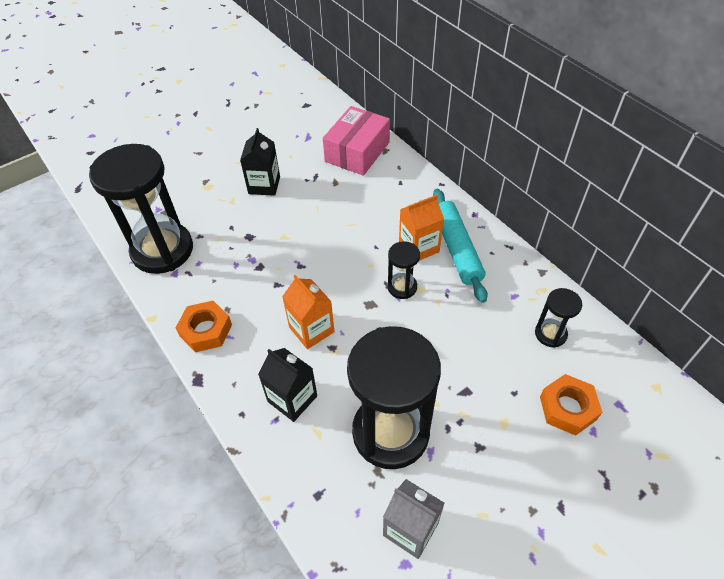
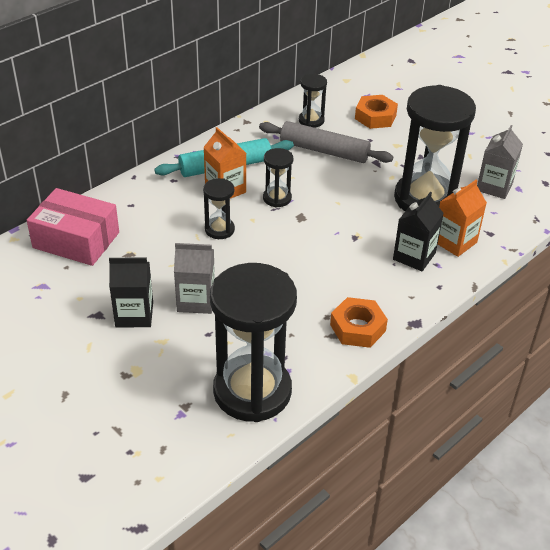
camera: 100 degrees left, 10 degrees down
(270, 221) = (196, 300): none -> grey carton
(311, 329) = (338, 252): orange carton -> orange carton (454, 242)
(358, 240) = (219, 229): none -> black hourglass
(487, 339) = (324, 151): none -> grey rolling pin

